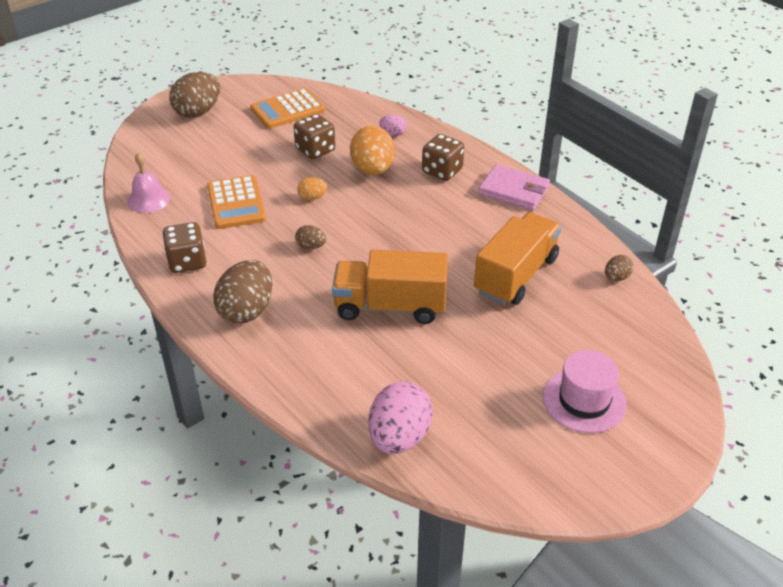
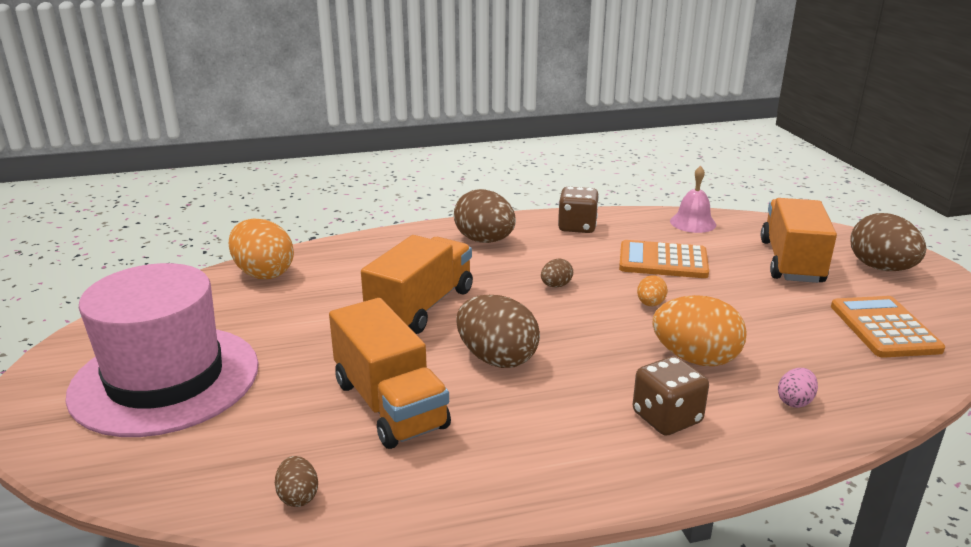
camera: 115 degrees right, 15 degrees down
(206, 147) = (791, 262): none -> orange truck
(315, 150) = (763, 327): brown dice -> none
(399, 437) = (263, 273): pink egg -> orange egg
(432, 247) = (497, 358): none -> brown egg
(514, 190) = (576, 474): pink wallet -> none
(584, 400) = (165, 379): pink hat -> pink hat, size x1.82

